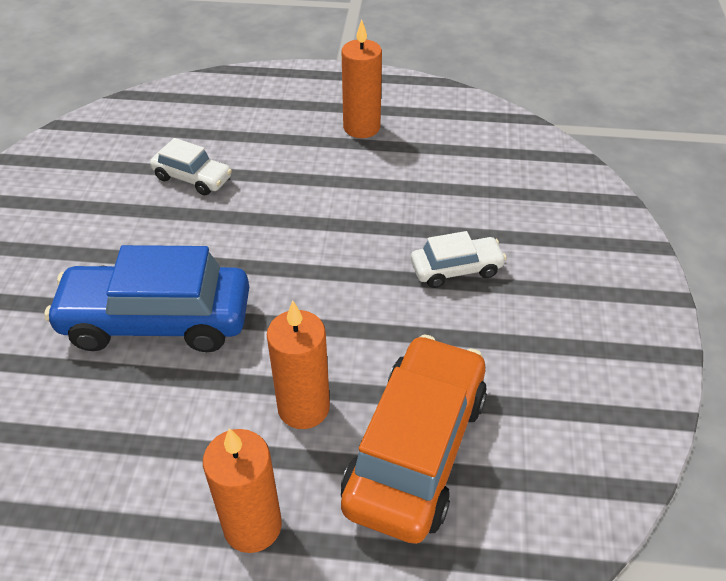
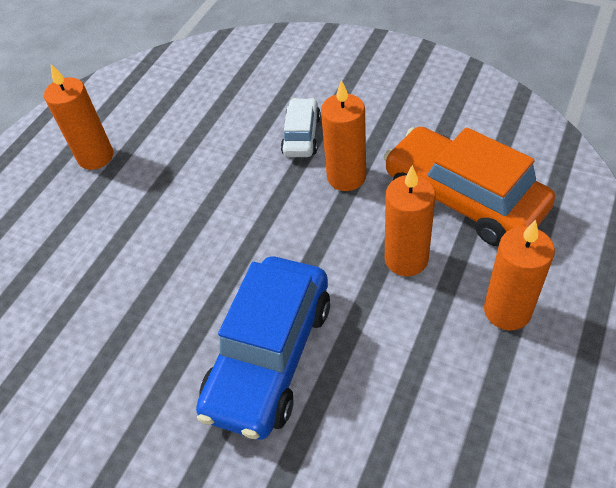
camera: 65 degrees left, 5 degrees up
(193, 178) = (84, 302): white car -> none
(408, 324) = (346, 177): none -> orange candle

